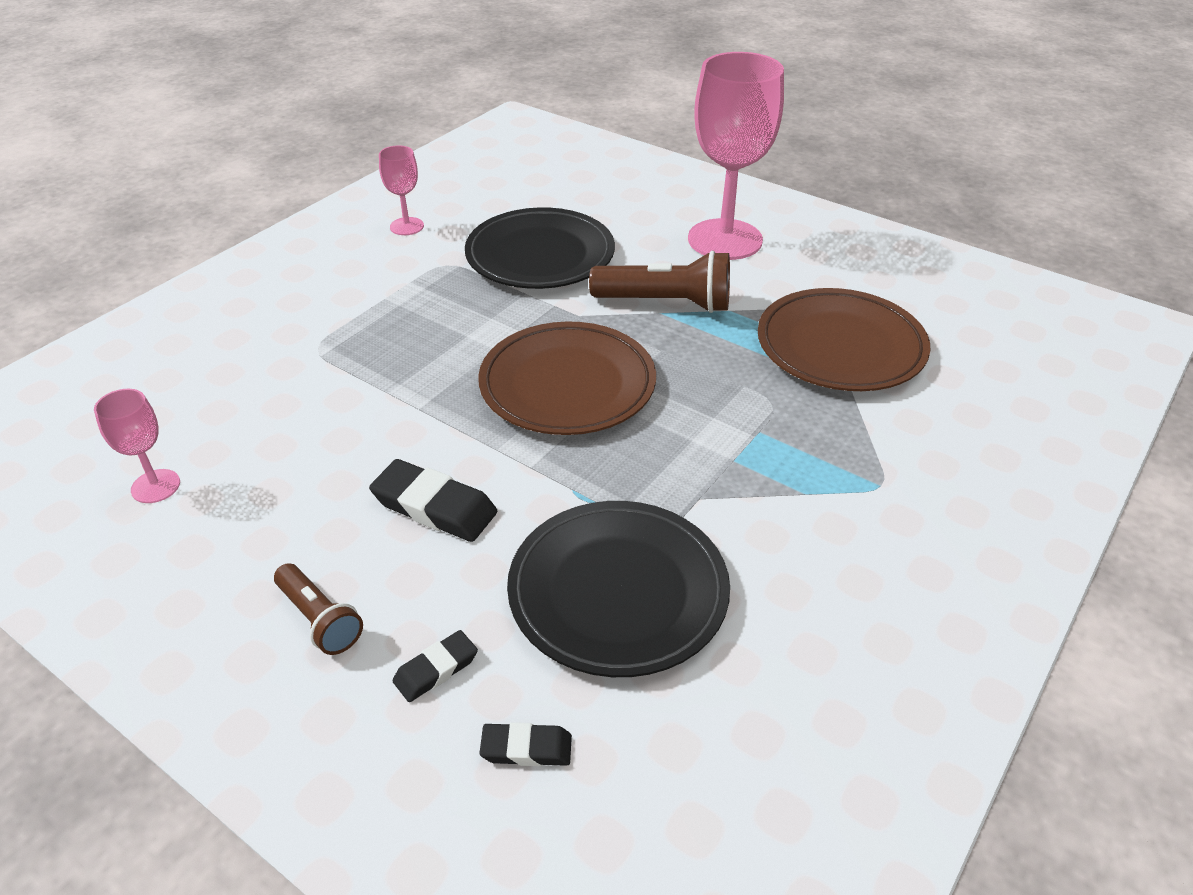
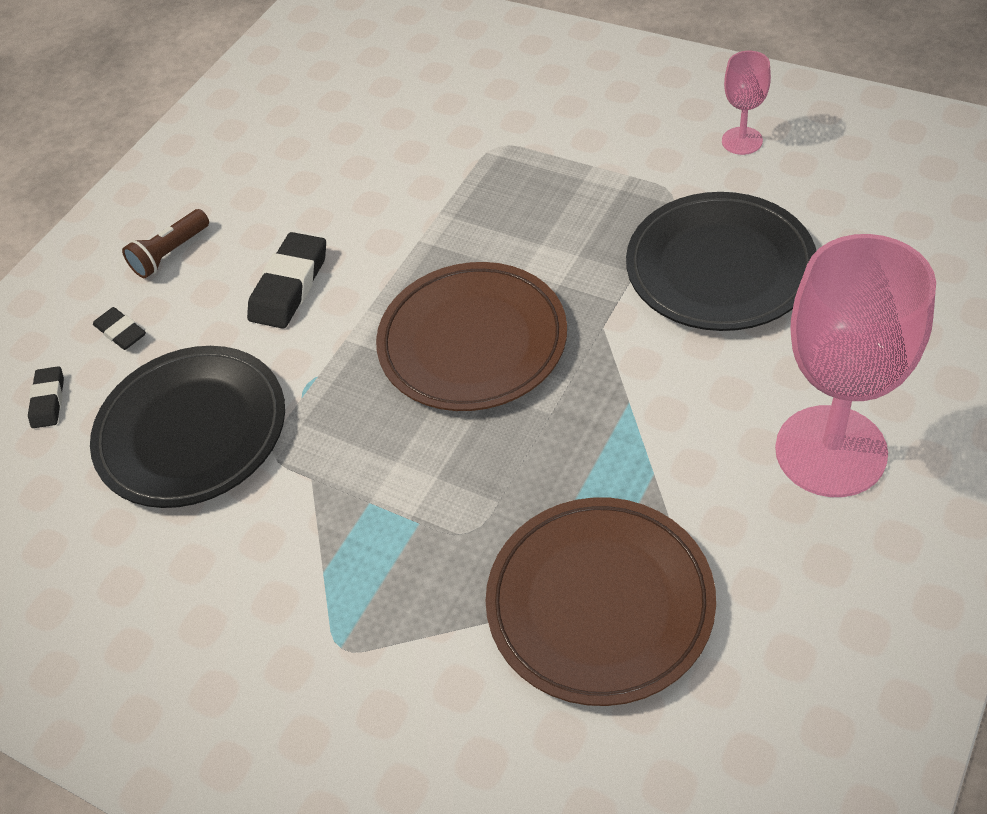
camera: 90 degrees right, 10 degrees up
(155, 486) = (304, 119): pink goblet -> none
(667, 303) = (650, 406): brown flashlight -> none

